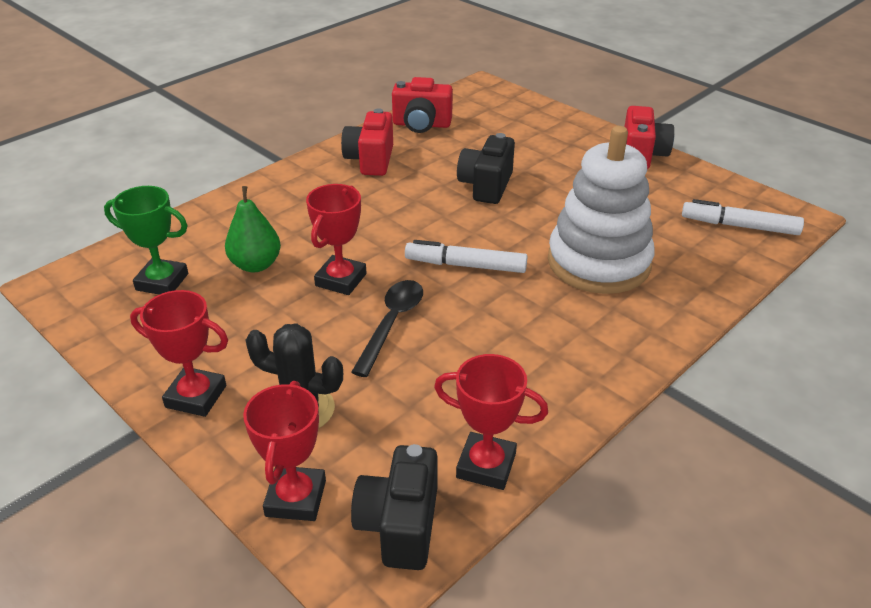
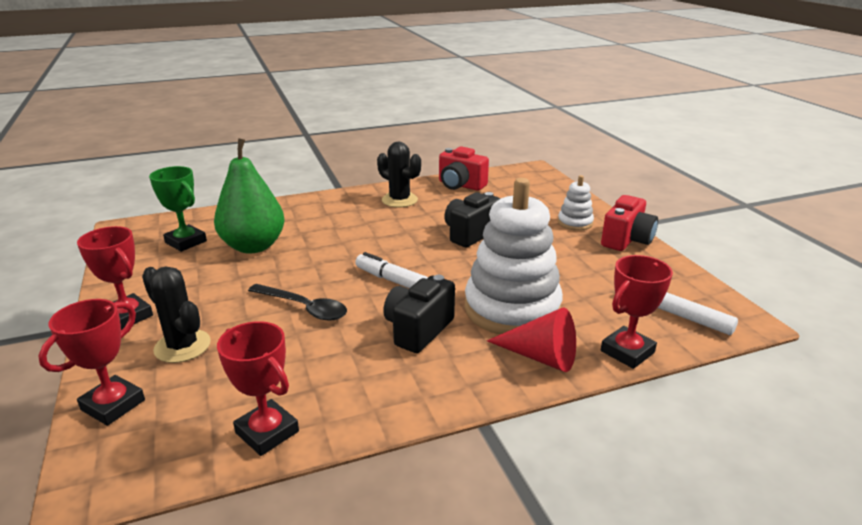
camera: 25 degrees right, 10 degrees down
(256, 265) = (253, 246): green pear -> green pear, size x1.57
(341, 280) = (299, 270): red trophy -> red trophy (627, 352)
(370, 160) = (399, 200): red camera -> black cactus
(392, 324) = (304, 308): black spoon -> black spoon turned 75 degrees clockwise
(399, 525) = (159, 452): black camera -> black camera (418, 330)
(578, 146) = (575, 223): none -> white stacking toy
(663, 305) = (540, 356): none -> red cone

